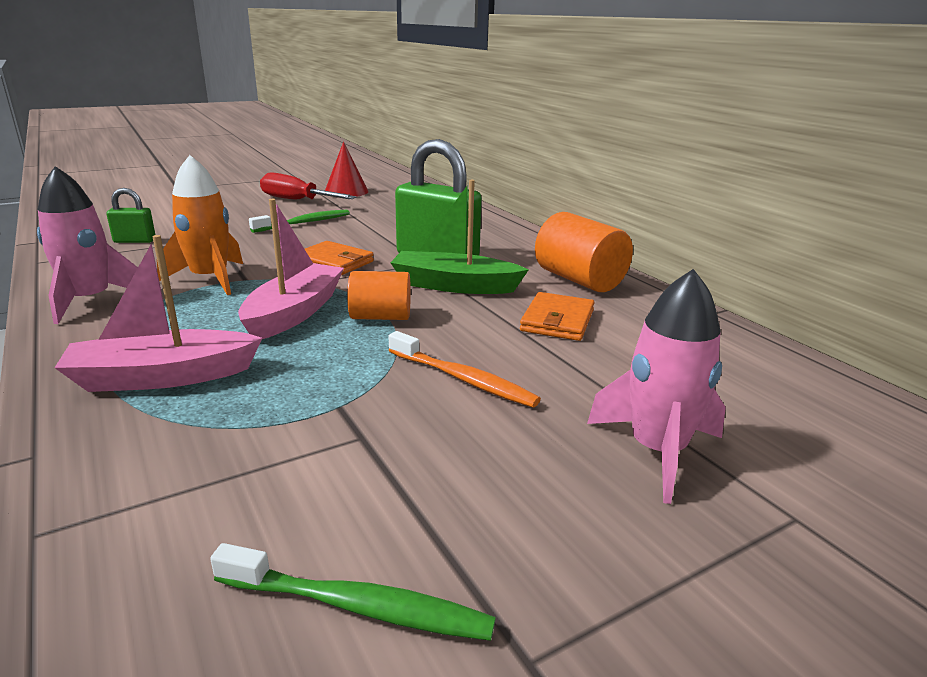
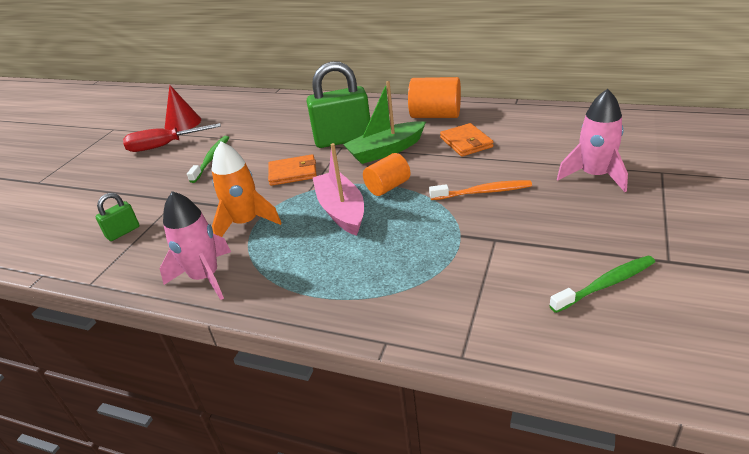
camera: 35 degrees left, 10 degrees up
(163, 377) = (356, 278): pink boat -> none

